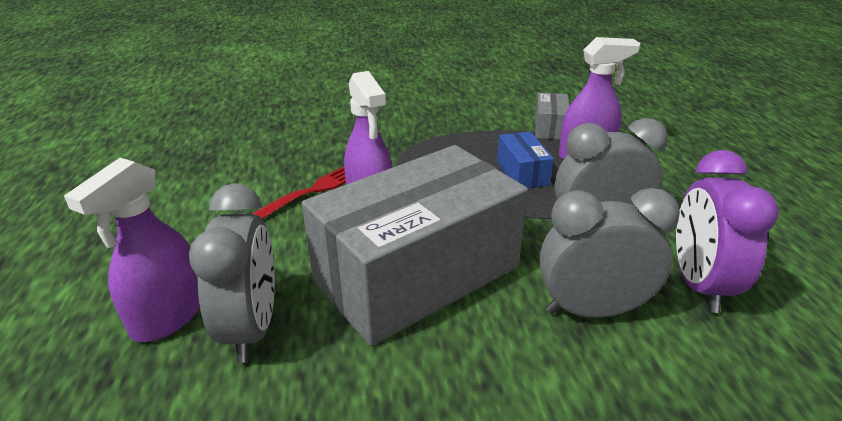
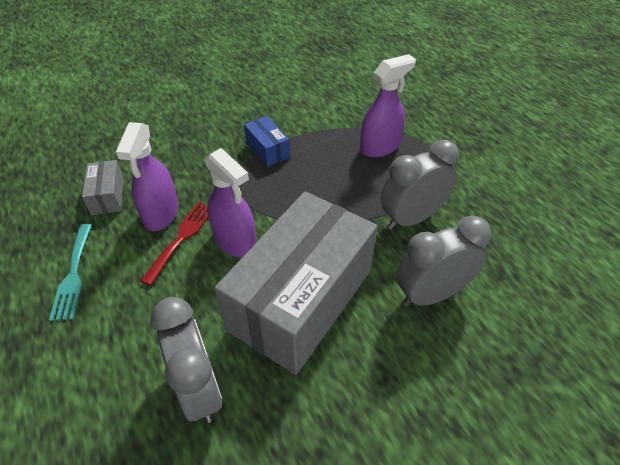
camera: 20 degrees left, 15 degrees up
(168, 316) = (126, 400): purple spray bottle -> purple spray bottle (161, 214)
(190, 196) = (73, 274): none -> turquoise fork
(522, 173) = (339, 177): blue box -> blue box (267, 150)
(550, 128) = (343, 122): grey box -> grey box (108, 196)
(698, 284) = (490, 251): purple clock -> none

